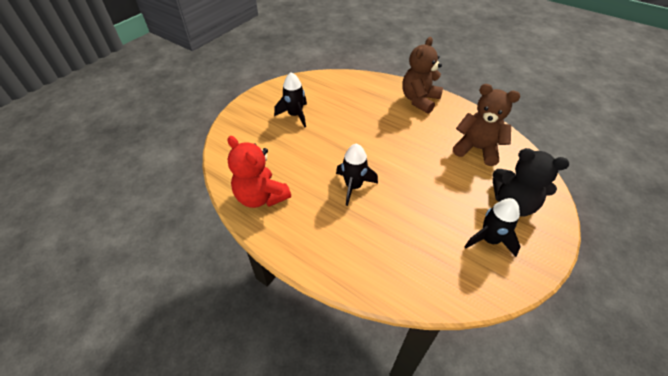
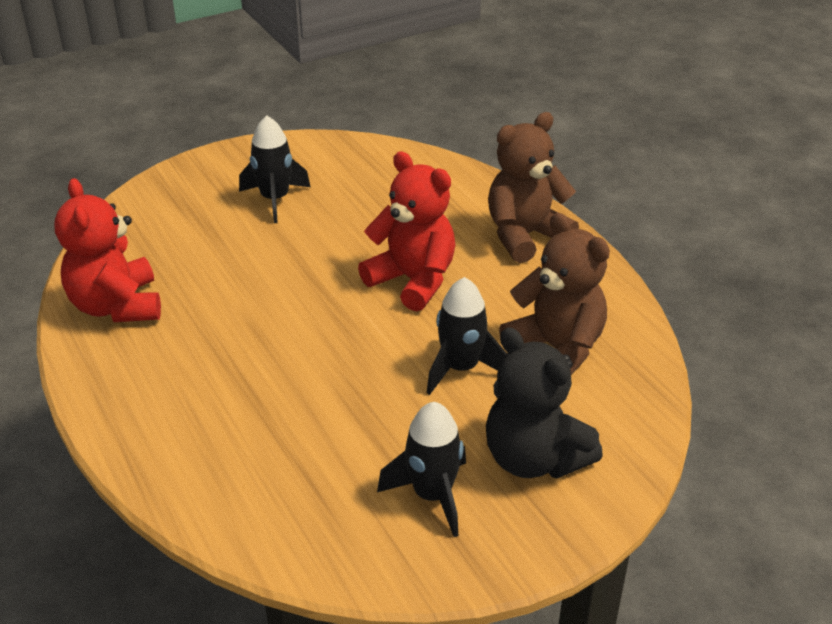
camera: 25 degrees right, 10 degrees down
(353, 186) = (274, 338): black rocket -> black rocket (461, 368)
(391, 136) = (413, 280): none -> red teddy bear

